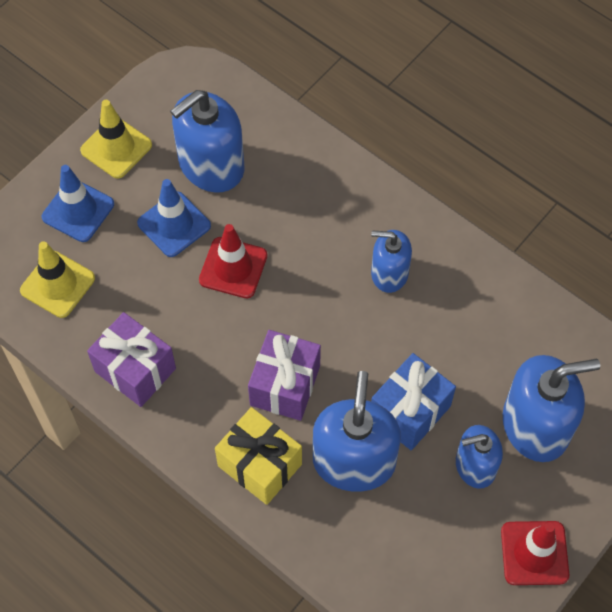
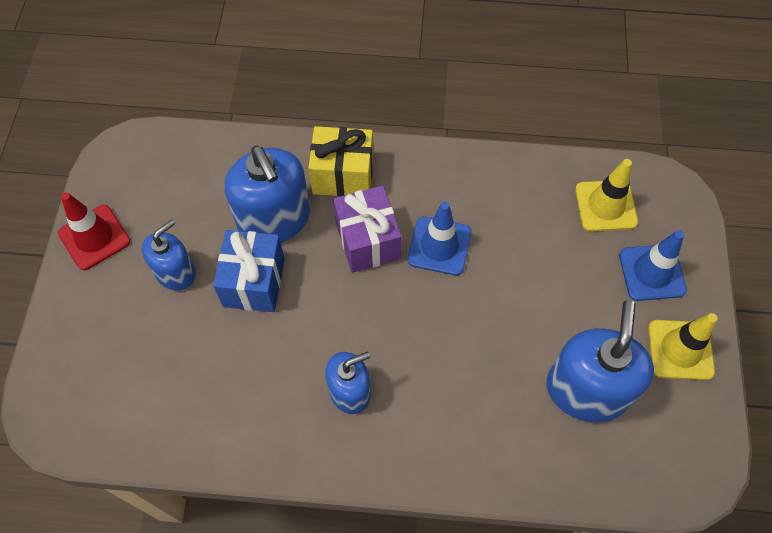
camera: 145 degrees right, 0 degrees up
(135, 370) = (489, 182): purple gift -> none
(174, 224) = (566, 313): blue traffic cone -> blue traffic cone (439, 246)
(233, 268) = (485, 307): red traffic cone -> none
(535, 425) = (141, 335): blue soap dispenser -> none

